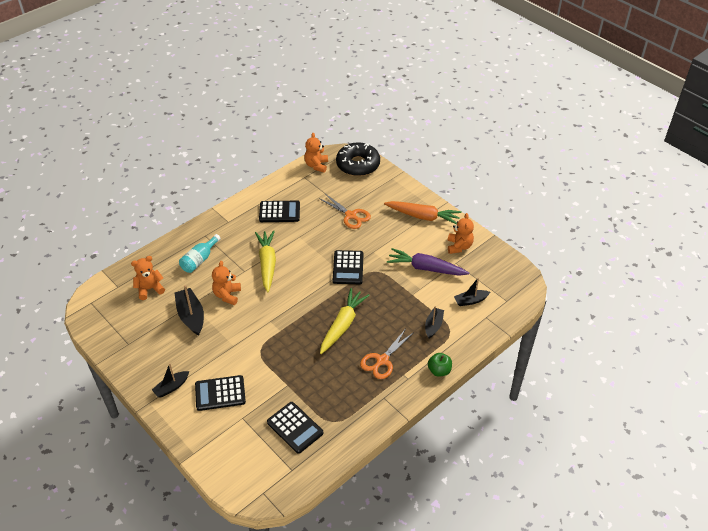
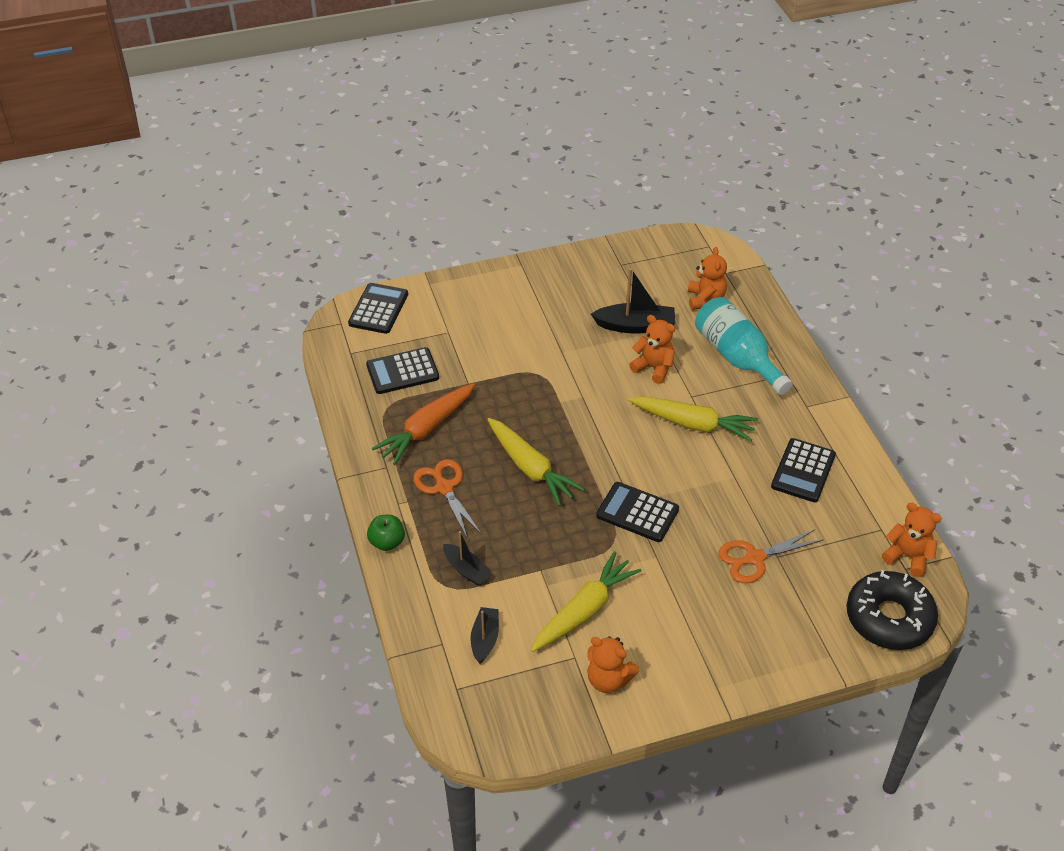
camera: 115 degrees right, 0 degrees up
(171, 387) = (531, 286): black boat -> none
(199, 260) = (737, 357): turquoise bottle -> turquoise bottle, size x1.60
(220, 393) = (495, 322): black calculator -> black calculator (378, 309)
(423, 216) = (706, 659): orange carrot -> orange carrot (426, 429)
(426, 268) = (584, 610): purple carrot -> yellow carrot

